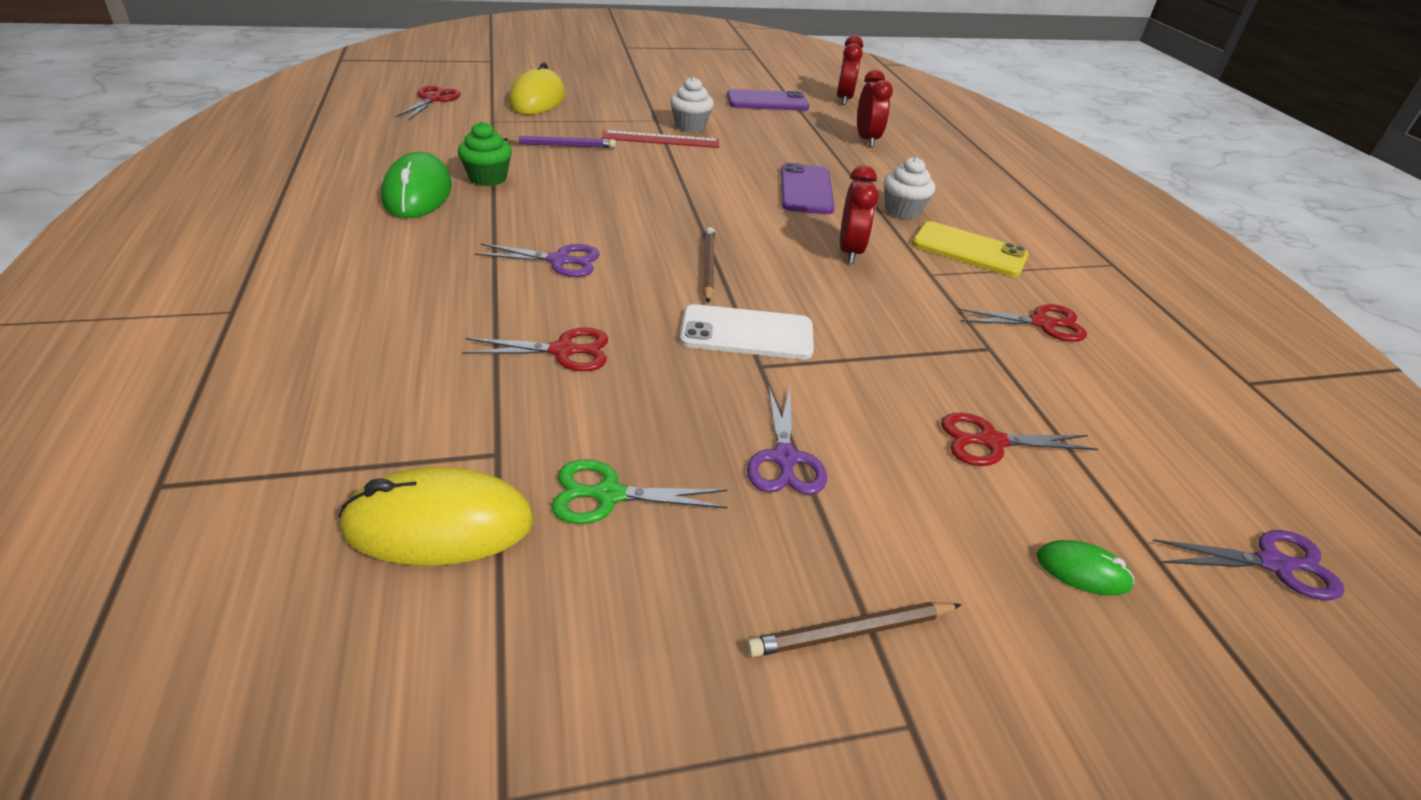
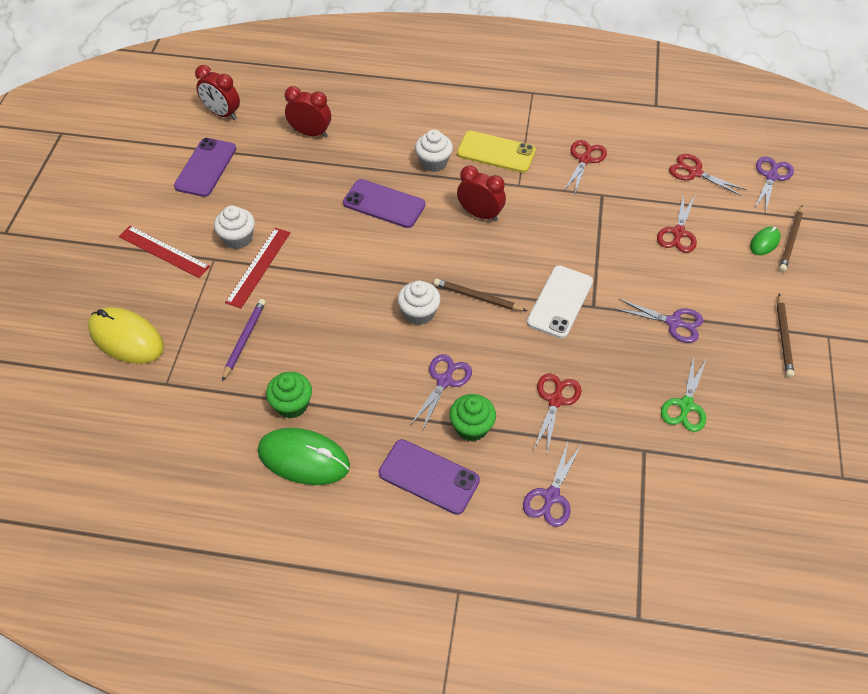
camera: 65 degrees left, 15 degrees up
(389, 367) = (551, 496): none -> purple scissors
(407, 268) = (429, 476): none -> purple phone
(433, 99) = (88, 426): red scissors -> red scissors (695, 172)
(439, 524) = (693, 483): yellow mouse -> none
(492, 289) = (471, 427): none -> green cupcake
(648, 99) = (164, 251): none -> red ruler
(656, 231) = (419, 313): none -> white cupcake
(969, 250) = (496, 152): yellow phone -> yellow phone turned 60 degrees clockwise
(1130, 618) = (790, 240): none -> brown pencil

